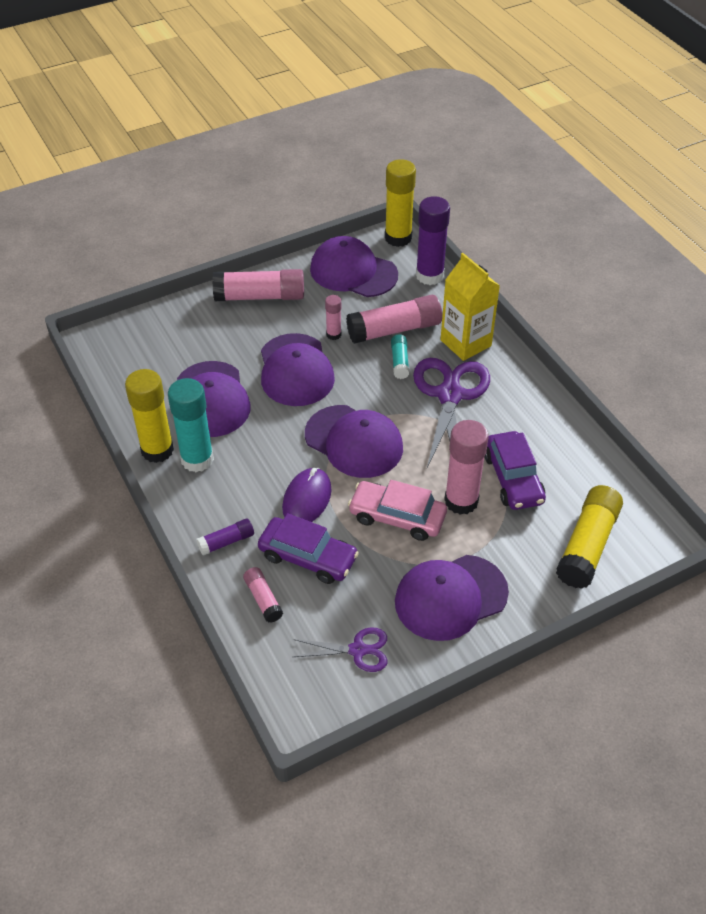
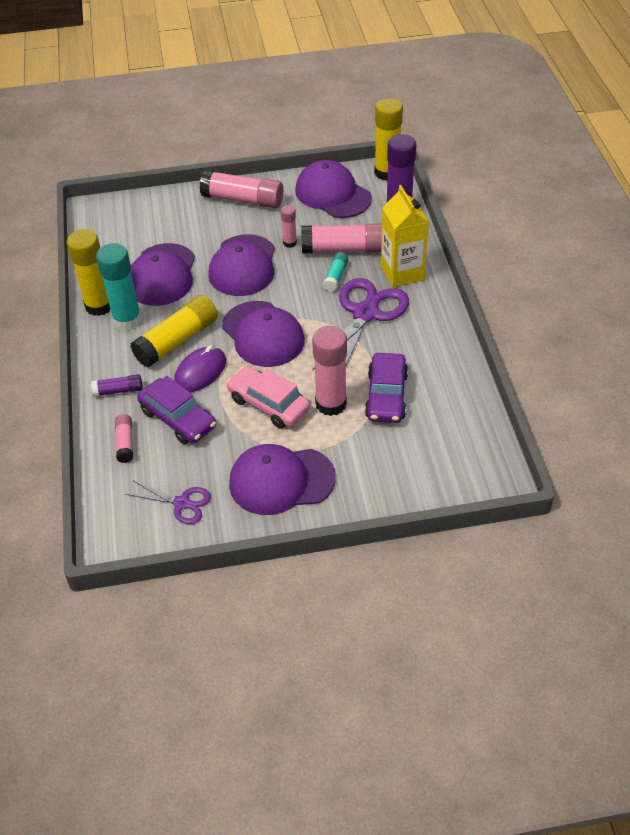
camera: 20 degrees right, 0 degrees up
(587, 545) = (425, 467): yellow glue stick -> yellow glue stick (177, 340)

